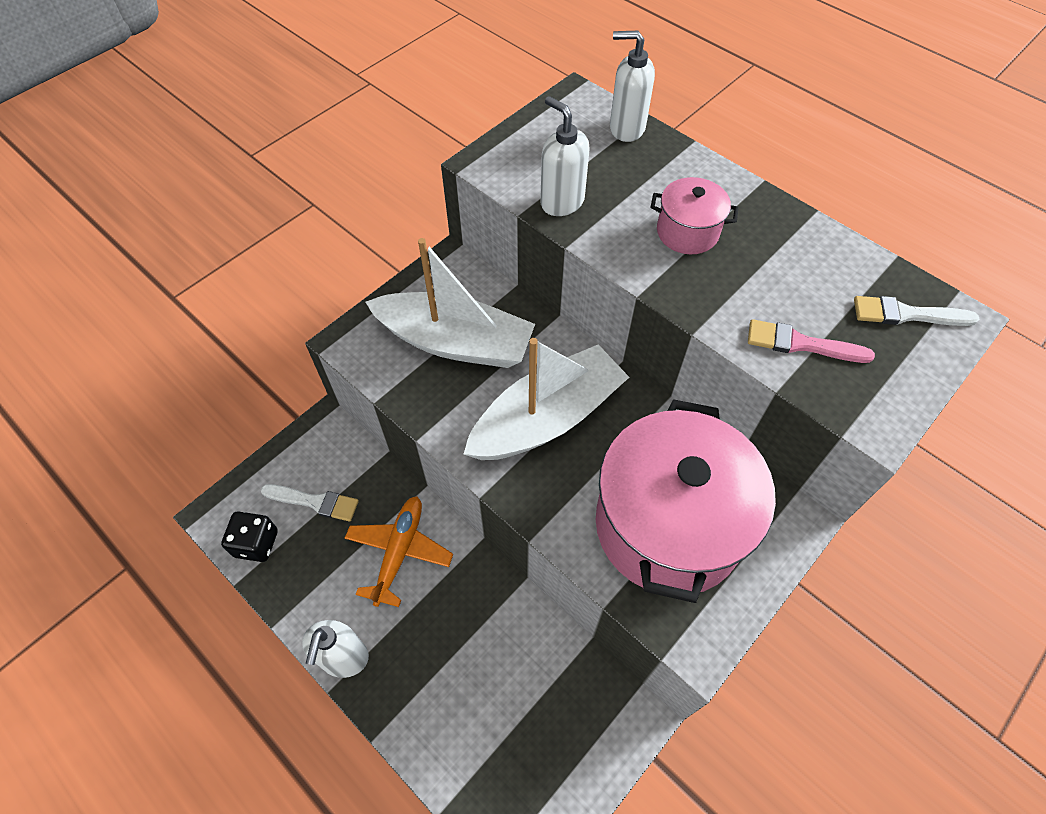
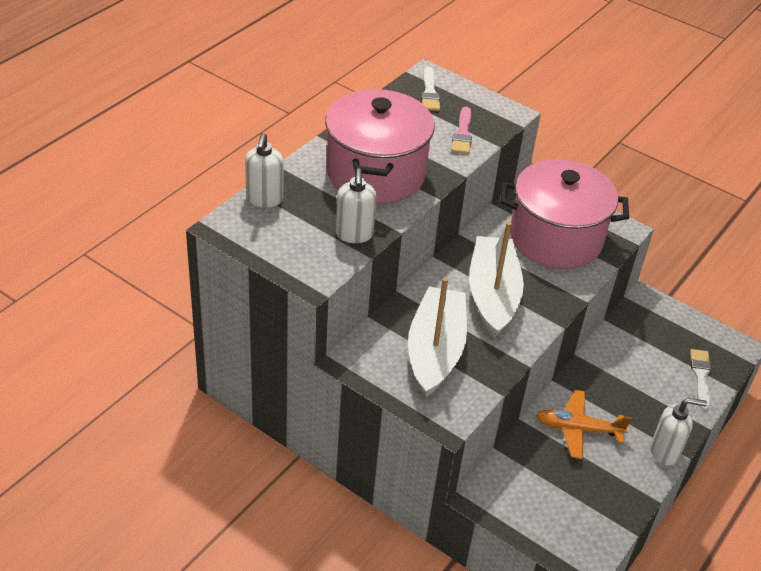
camera: 100 degrees left, 15 degrees down
(256, 543) = (600, 527): black dice -> none
(315, 502) = (553, 492): white brush -> white brush (701, 376)
(547, 418) = (492, 295): white boat -> white boat turned 45 degrees clockwise
(561, 202) = (354, 234): white soap dispenser -> white soap dispenser turned 45 degrees counterclockwise
(687, 232) = (376, 173): pink pot -> pink pot, size x2.20

